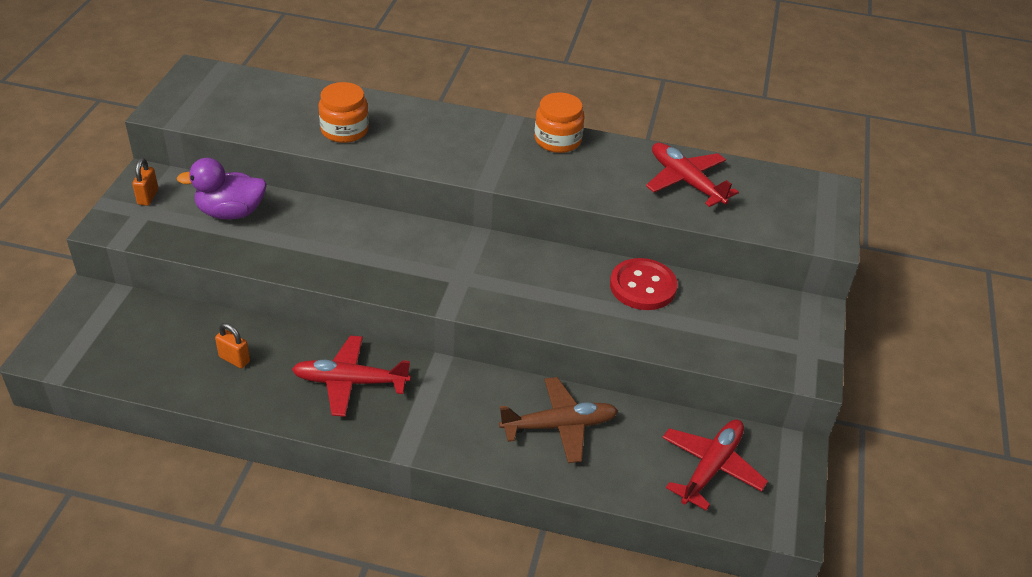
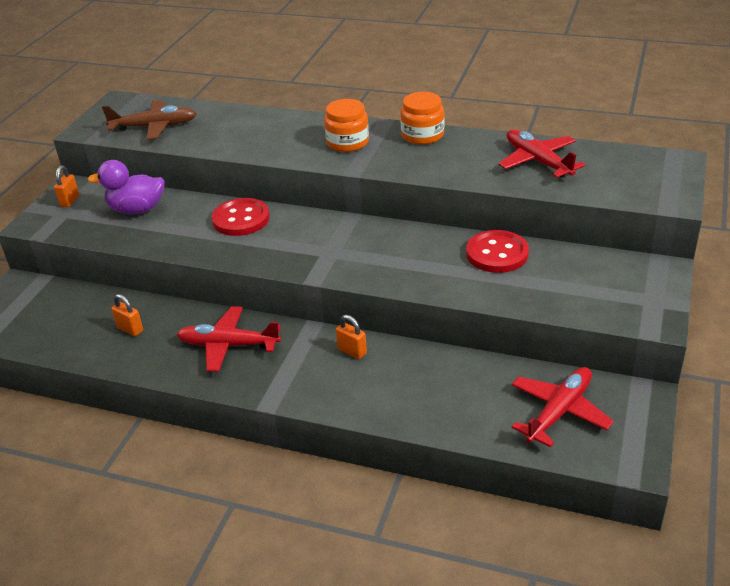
camera: 10 degrees right, 5 degrees down
(344, 130) = (235, 137): orange jar -> orange jar (347, 142)
(355, 230) = (241, 219): none -> red button
(488, 392) = (352, 351): none -> orange padlock
(559, 426) = (415, 378): brown plane -> brown plane (154, 127)

